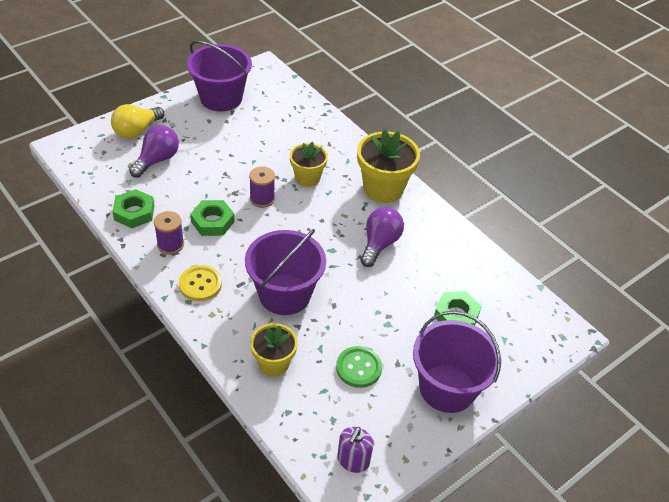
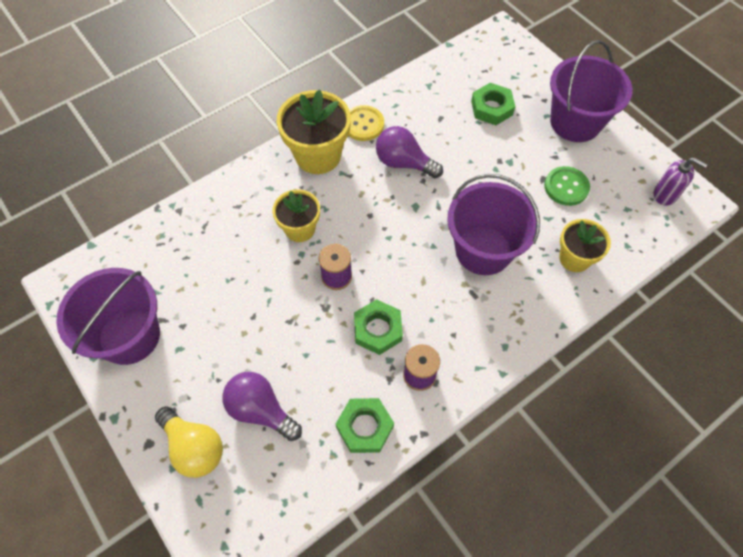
camera: 85 degrees left, 15 degrees up
(200, 284) = (479, 335): yellow button -> yellow button (363, 124)

